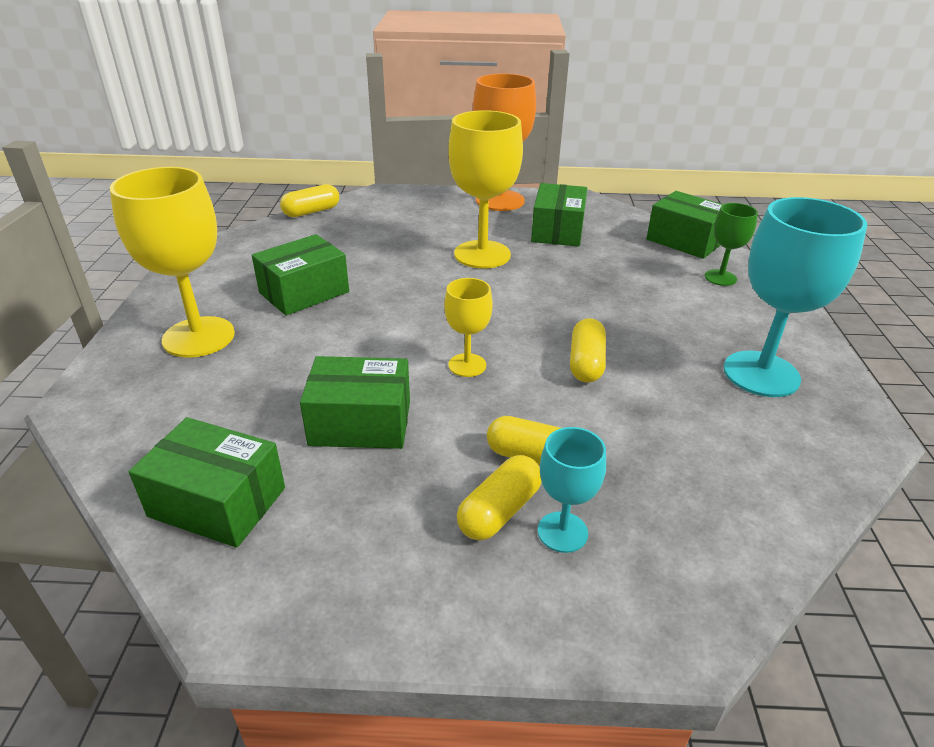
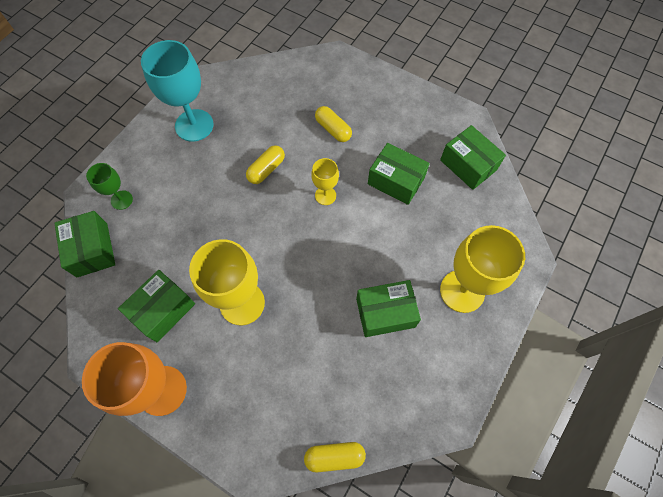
camera: 150 degrees left, 30 degrees up
(499, 511) = (363, 114): yellow capsule -> none
(562, 532) = (346, 97): turquoise goblet -> none

